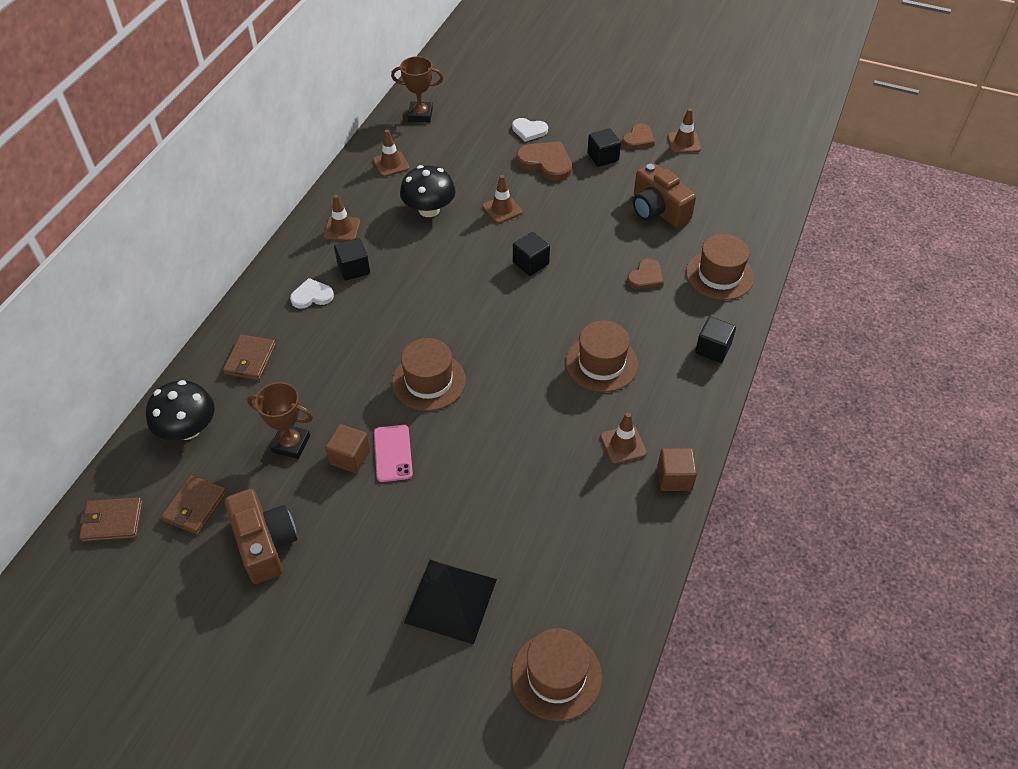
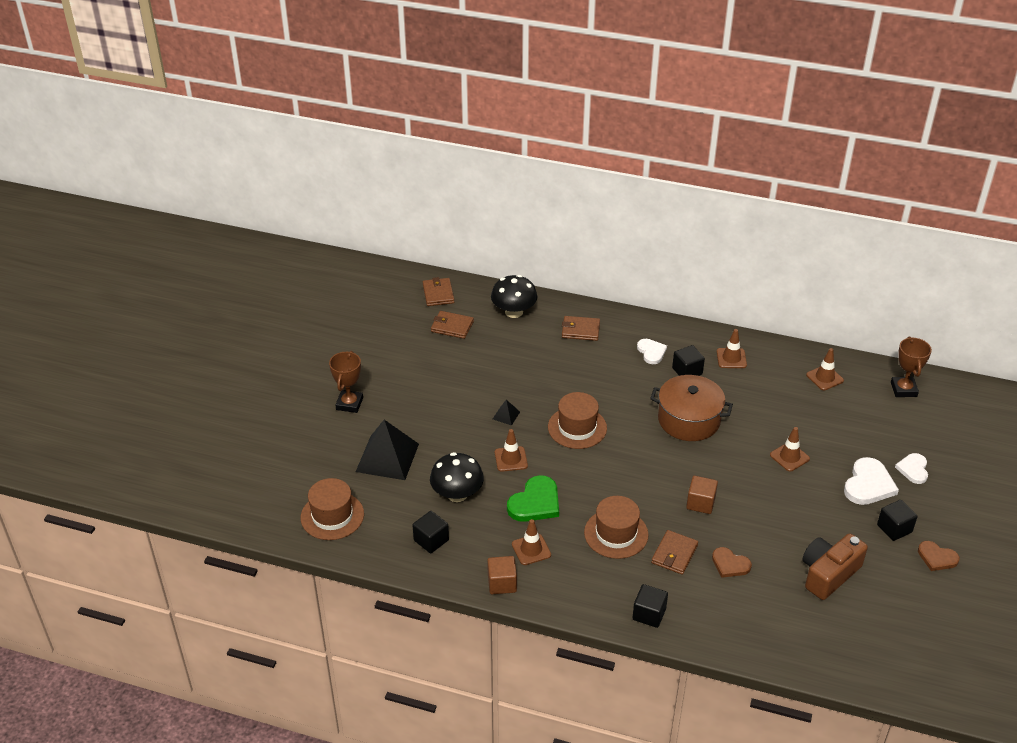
camera: 85 degrees right, 10 degrees down
(265, 543) = (426, 362): brown camera -> none
(291, 444) = (508, 362): brown trophy -> brown trophy (349, 404)
(350, 457) = (500, 393): brown cube -> brown cube (700, 503)
(393, 453) = (506, 415): pink phone -> black pyramid
(429, 209) = (773, 408): black mushroom -> black mushroom (457, 494)
(434, 278) = (689, 420): none -> brown pot
(530, 263) = (724, 481): black cube -> black cube (431, 540)
(546, 162) = (868, 484): brown heart -> white heart
(549, 434) = (535, 502): none -> green heart
(632, 318) = (674, 554): none -> brown wallet
(684, 143) = (946, 597): brown traffic cone -> brown traffic cone (511, 459)
(719, 275) = (748, 623): brown hat -> none

